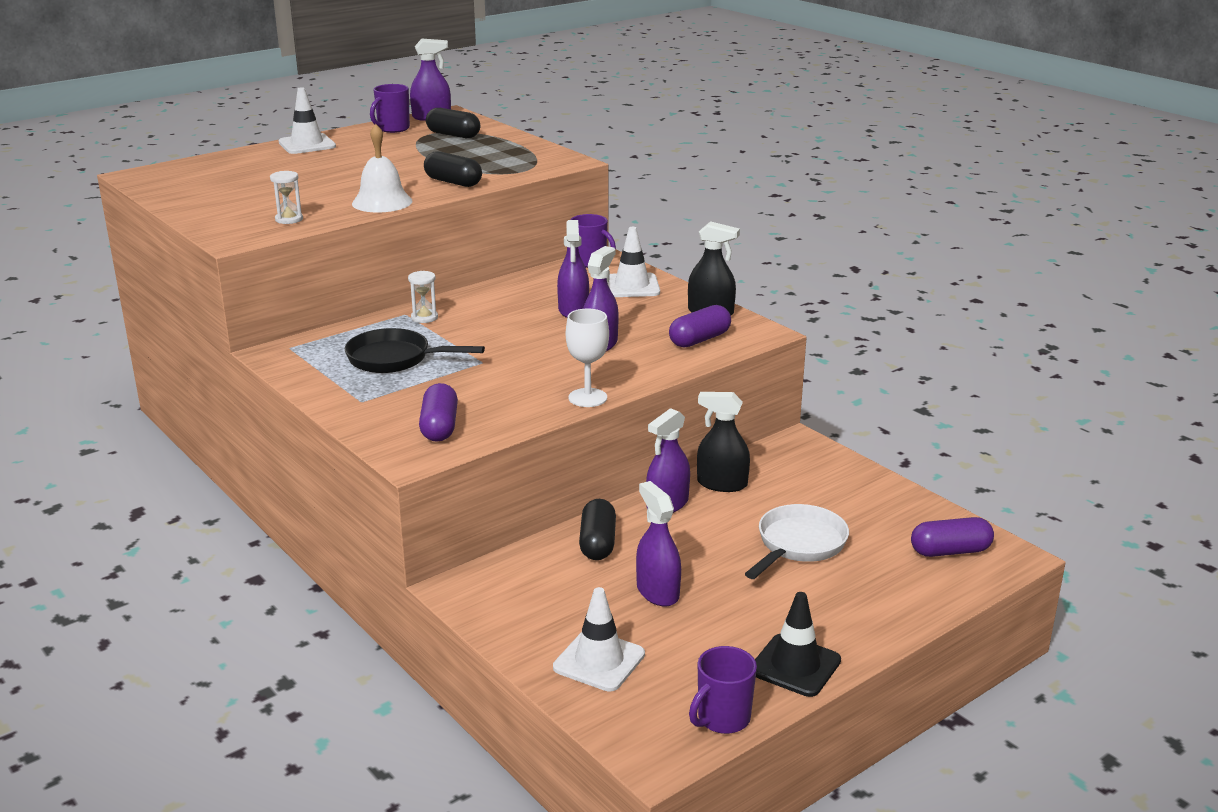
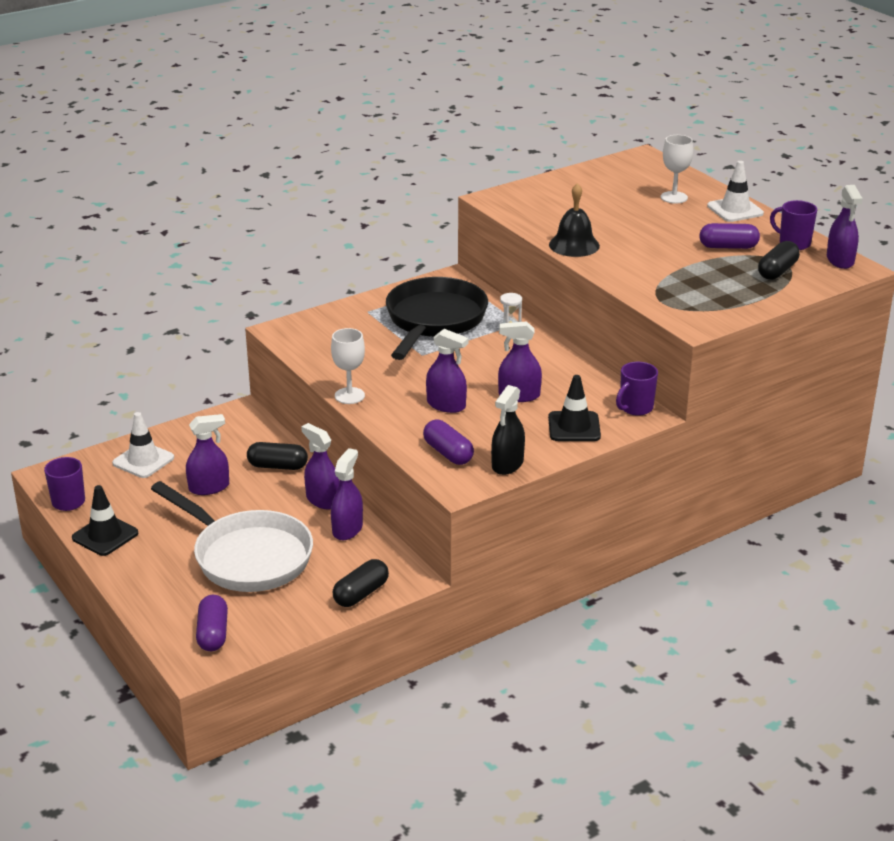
camera: 95 degrees right, 5 degrees up
(265, 164) = (674, 197): none -> white goblet
(289, 219) = (534, 213): white hourglass -> none
(382, 202) = (574, 245): white bell -> black bell
(395, 359) = (433, 321): black pan -> black pan, size x1.64
(439, 427) = (319, 339): purple capsule -> purple capsule (728, 247)
(453, 182) = (627, 272): black capsule -> black capsule (361, 594)
(632, 286) = (574, 427): white traffic cone -> black traffic cone
(722, 484) = (347, 529): black spray bottle -> purple spray bottle
(798, 545) = (247, 556): white pan -> white pan, size x1.64

